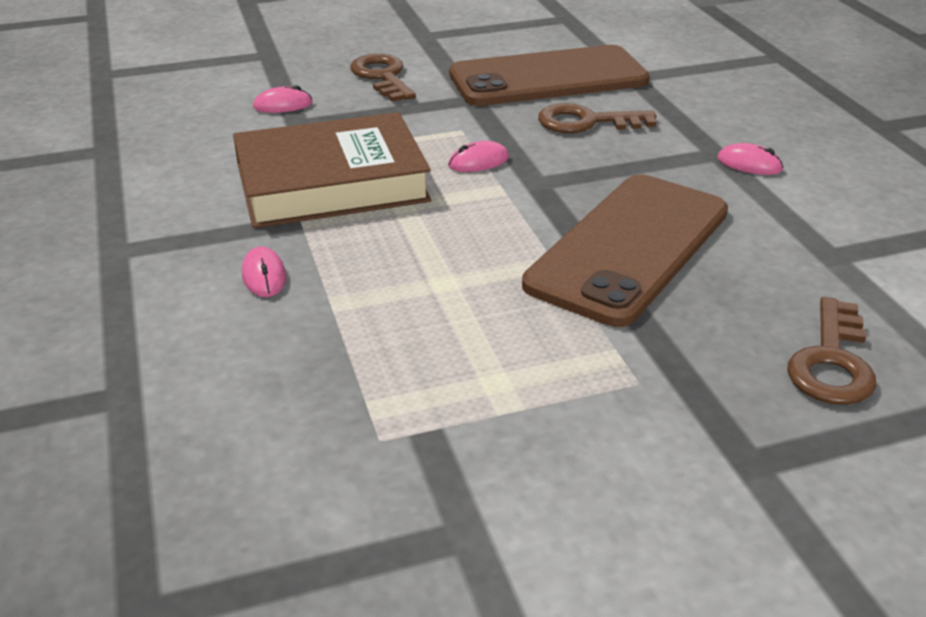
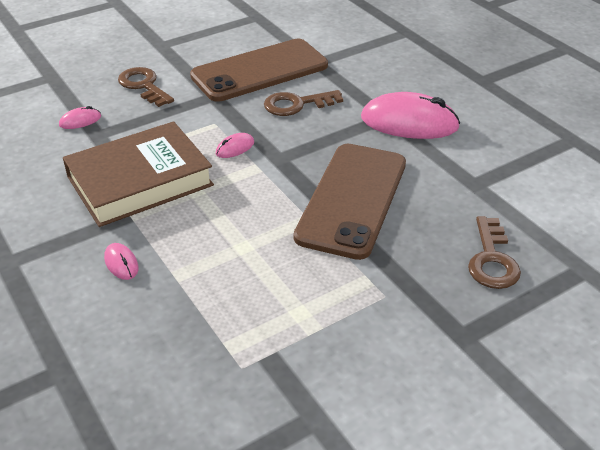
camera: 15 degrees left, 5 degrees up
(749, 164) = (409, 123): pink mouse -> pink mouse, size x2.29

